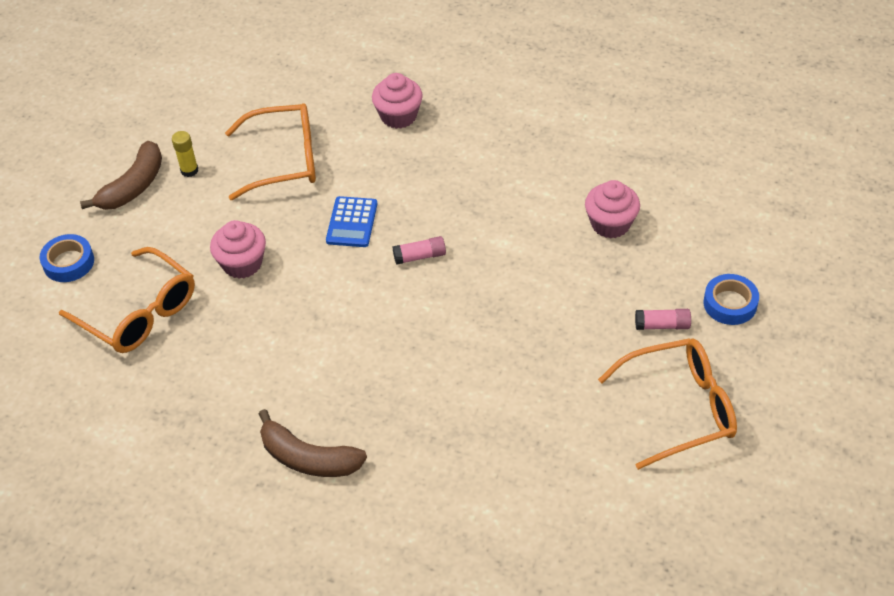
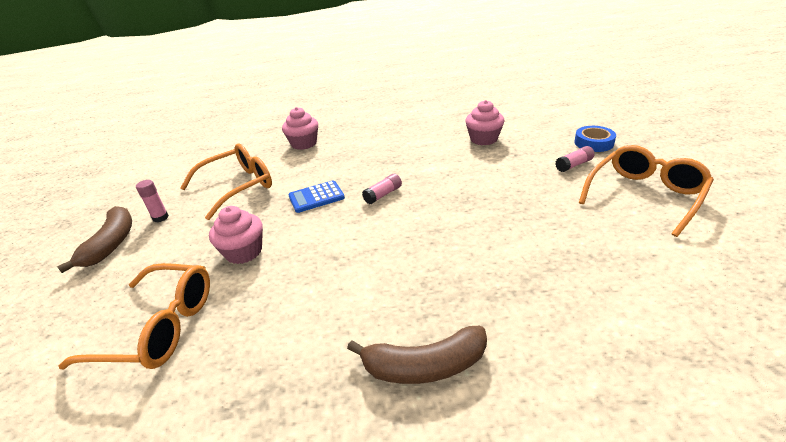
camera: 30 degrees left, 15 degrees down
(68, 262) = (59, 320): blue tape -> none
(189, 170) = (160, 218): yellow glue stick -> pink glue stick
(352, 222) = (316, 197): blue calculator -> blue calculator turned 90 degrees clockwise

